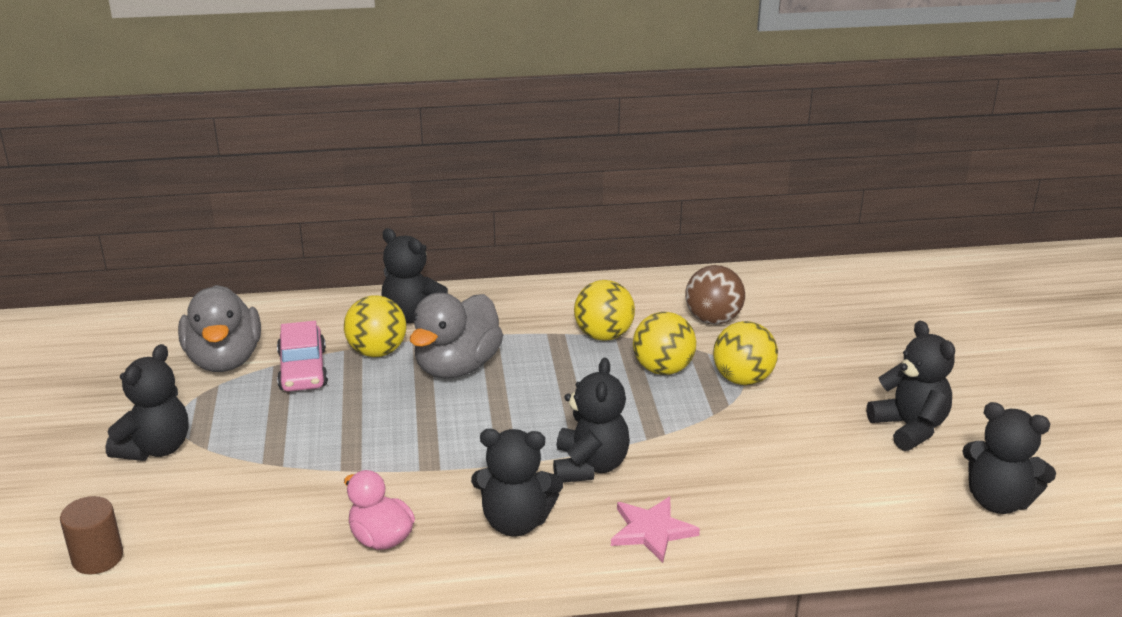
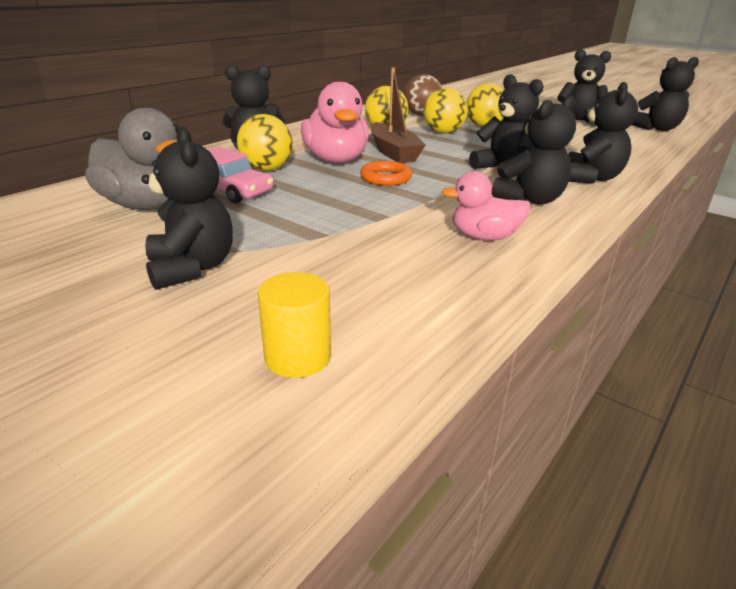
camera: 45 degrees left, 0 degrees up
(97, 558) = (297, 357): brown cylinder -> yellow cylinder
(451, 418) = (385, 178): none -> orange ring
(457, 367) = (336, 160): grey duck -> pink duck
(535, 380) = (393, 152): none -> brown boat
(651, 531) = (590, 178): pink star -> black teddy bear

